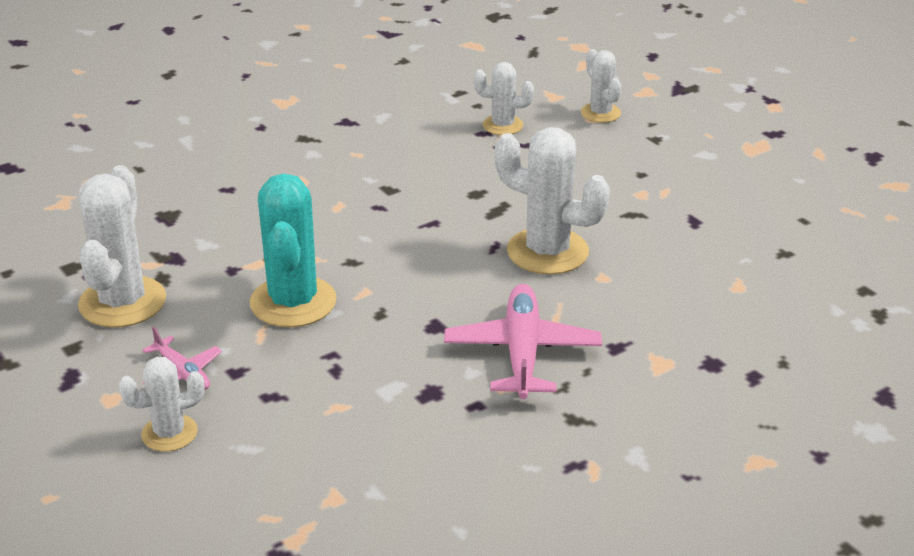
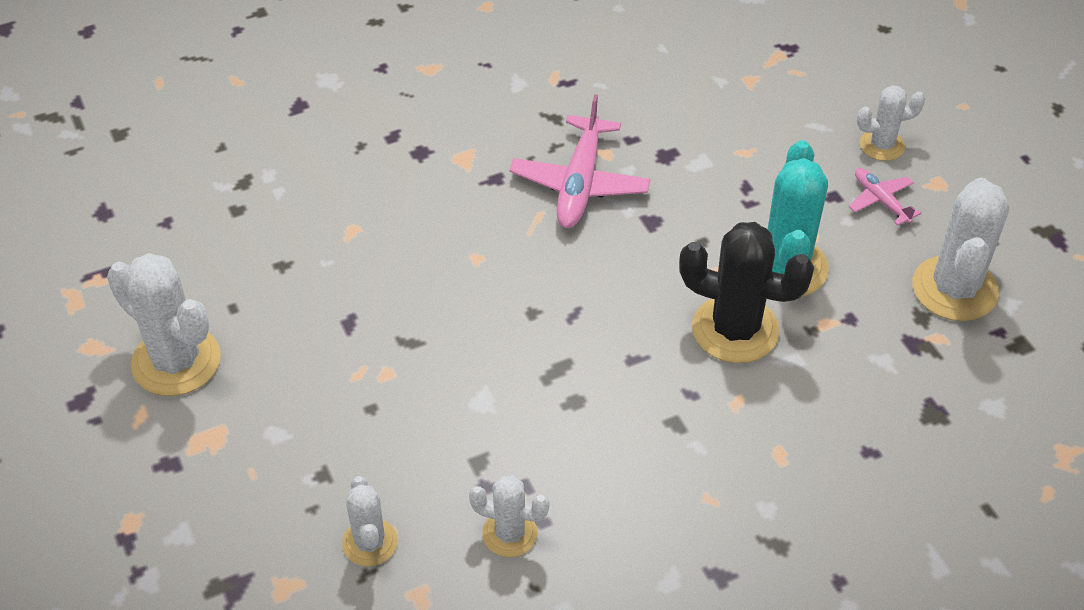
camera: 170 degrees left, 15 degrees up
(342, 251) = (735, 329): none -> black cactus
(547, 252) = (520, 299): white cactus -> white cactus (176, 361)

